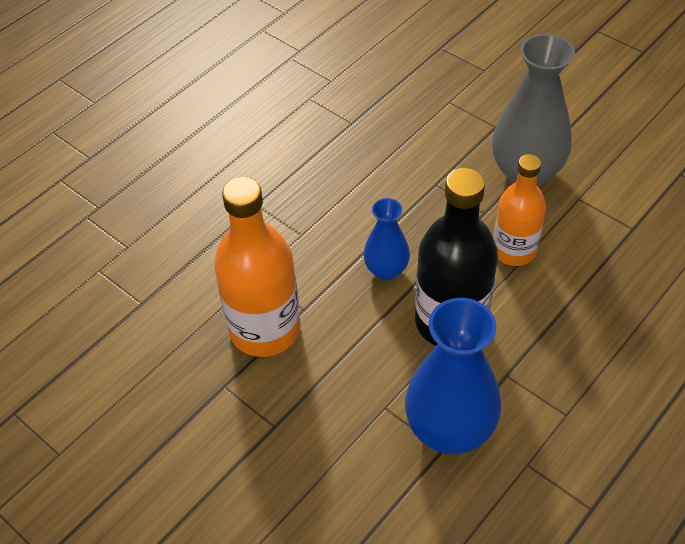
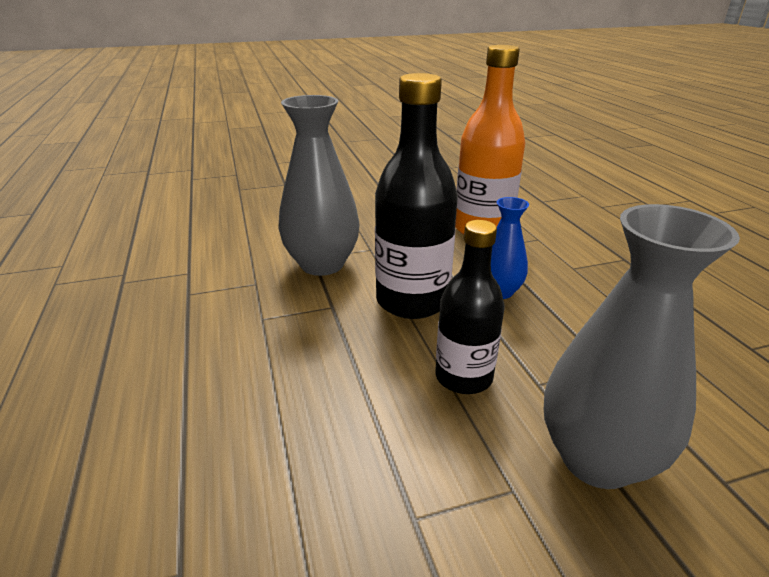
camera: 120 degrees right, 20 degrees down
(449, 430) = (322, 264): blue vase -> grey vase
(514, 250) = (463, 377): orange bottle -> black bottle

